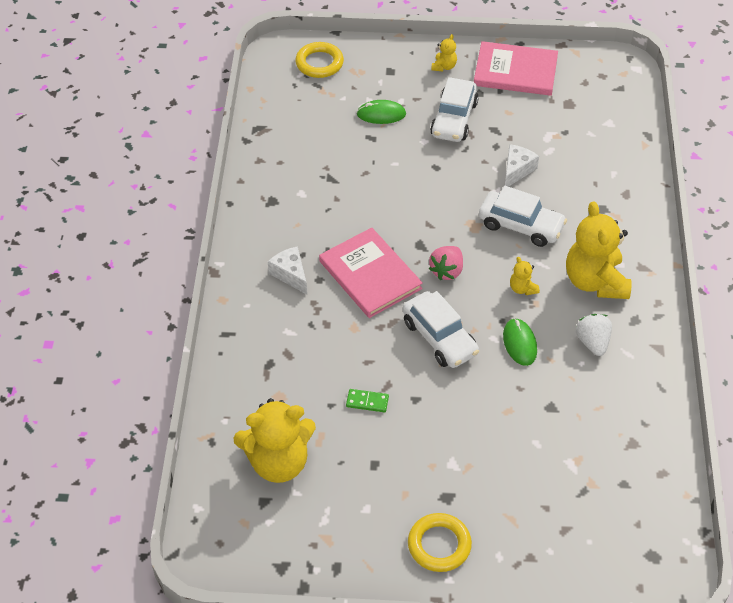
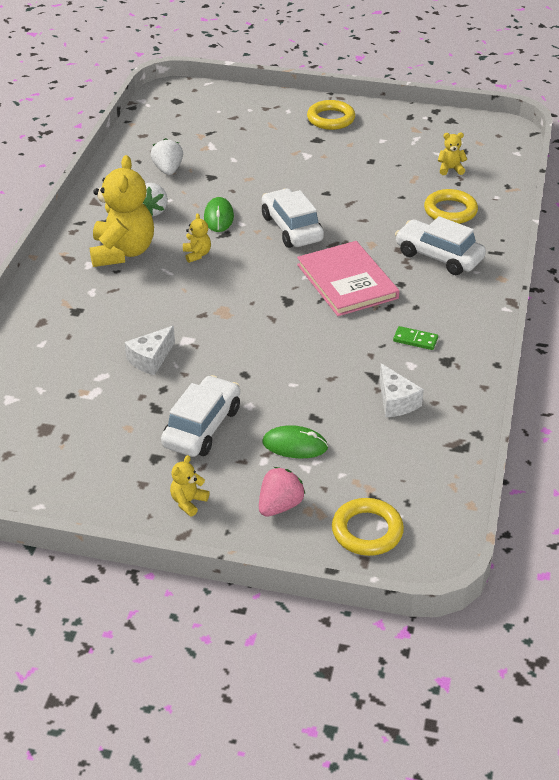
camera: 170 degrees left, 10 degrees down
(276, 388) = (450, 211): none -> yellow ring
(278, 462) = (450, 169): yellow teddy bear -> yellow teddy bear, size x0.43
(290, 274) = (430, 290): white cheese -> white cheese (396, 401)
(367, 402) = (369, 195): green domino -> green domino (415, 340)
(447, 271) = (267, 276): pink strawberry -> pink strawberry (280, 506)
(515, 71) = (92, 481): pink book -> none
(521, 226) = (173, 305): white car -> white car (438, 256)
(603, 411) = (168, 170): none -> white strawberry

